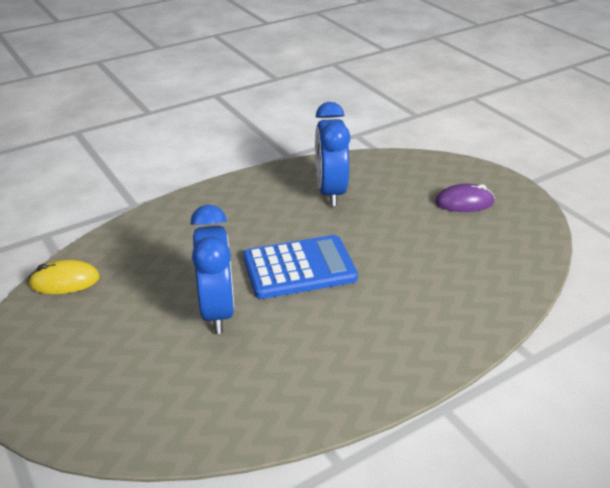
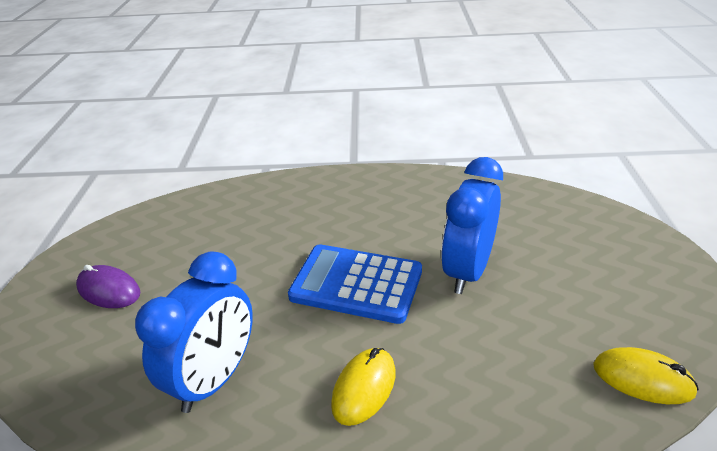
camera: 145 degrees left, 0 degrees up
(241, 217) = (364, 388): none -> yellow mouse

